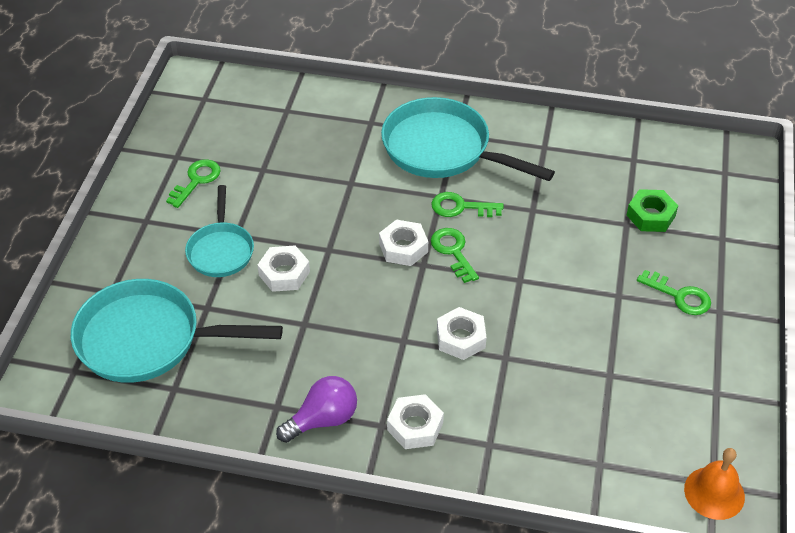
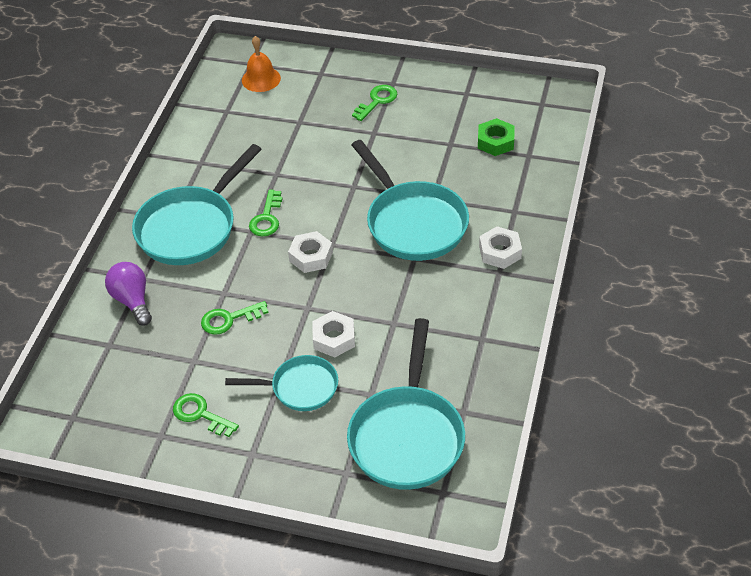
camera: 85 degrees left, 0 degrees up
(323, 420) = (495, 308): purple light bulb -> purple light bulb (132, 300)
(453, 252) = (319, 224): green key -> green key (229, 319)
(460, 338) = (413, 223): white nut -> turquoise pan
(650, 216) = (292, 107): green nut -> green nut (495, 142)
(714, 493) = (549, 104): orange bell -> orange bell (261, 79)

